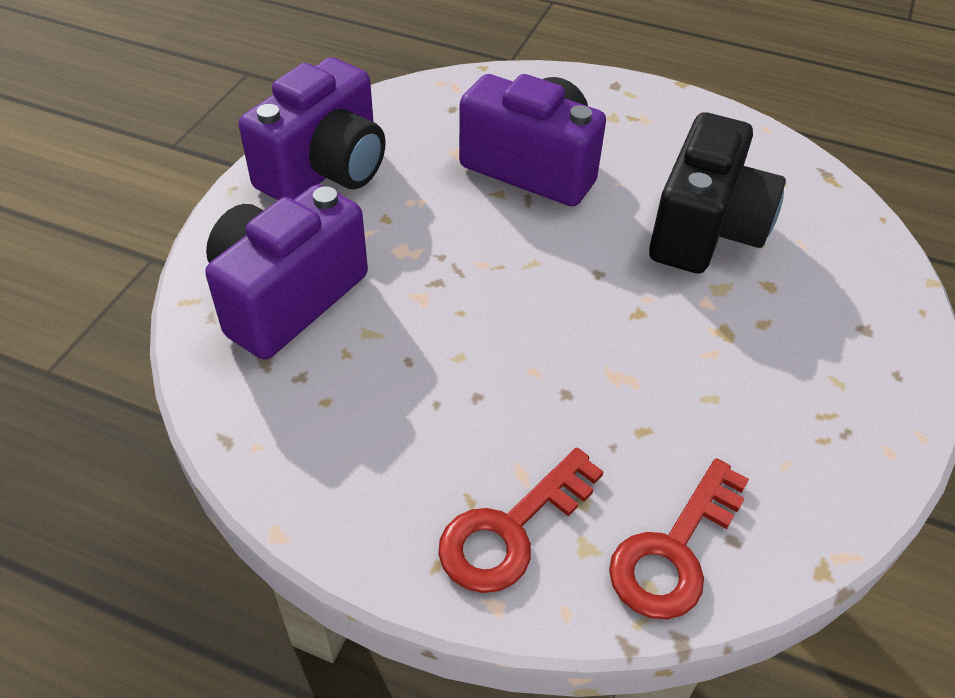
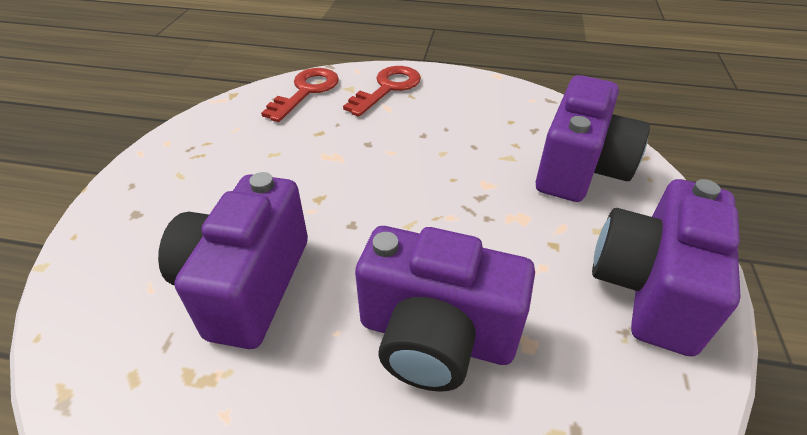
camera: 170 degrees right, 5 degrees down
(705, 230) = (247, 285): black camera -> purple camera

